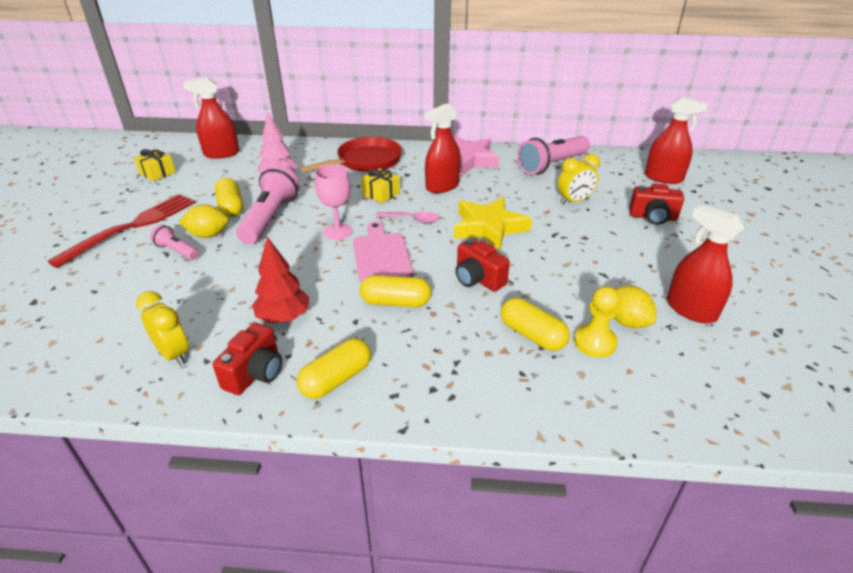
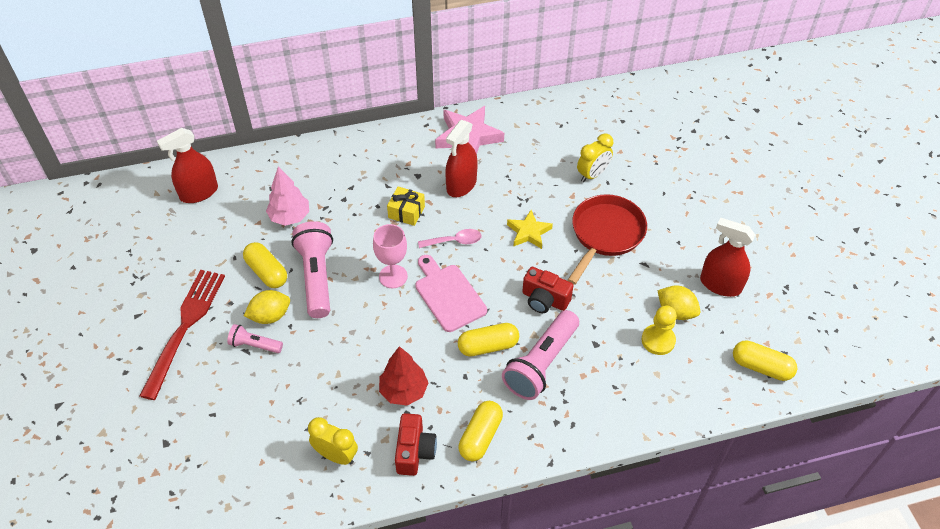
camera: 20 degrees left, 15 degrees up
(157, 173) = (149, 242): yellow gift -> none
(366, 161) = (365, 165): red pan -> red pan (605, 234)
(489, 227) = (529, 232): yellow star -> yellow star, size x0.61
(532, 335) = (609, 347): yellow capsule -> yellow capsule (761, 367)
(551, 165) = (554, 125): pink flashlight -> pink flashlight (541, 364)
(653, 217) = (666, 179): red camera -> none
(663, 178) = (663, 118): red spray bottle -> none

